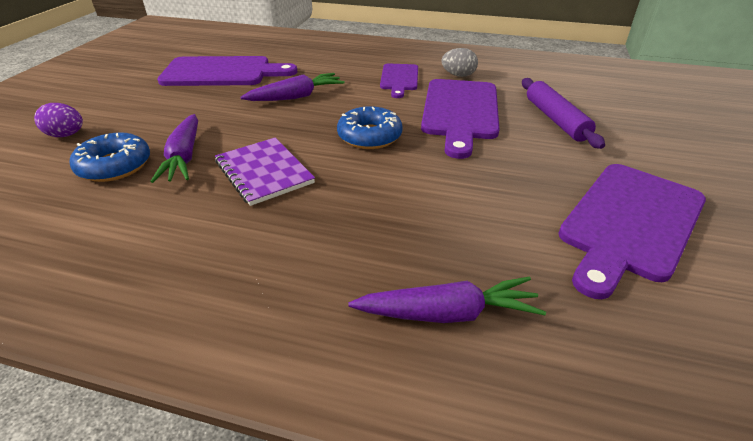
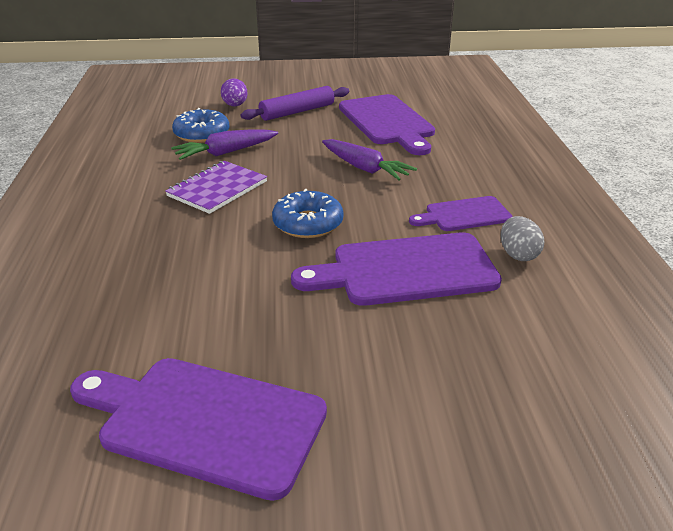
camera: 70 degrees right, 5 degrees down
(448, 313) = (51, 309): purple carrot -> none
(555, 119) = (442, 351): purple rolling pin -> purple rolling pin (297, 112)

